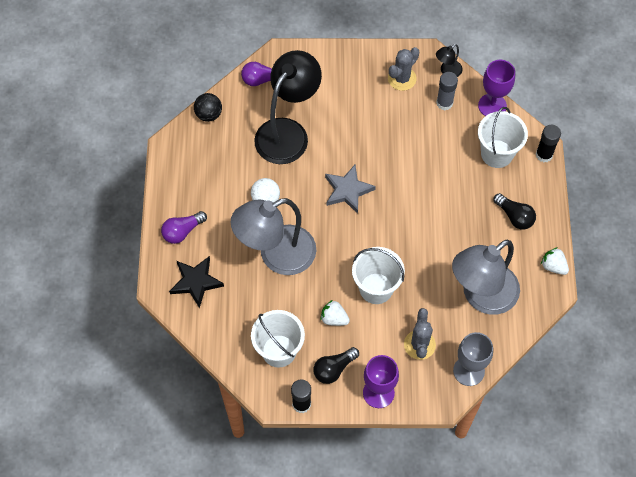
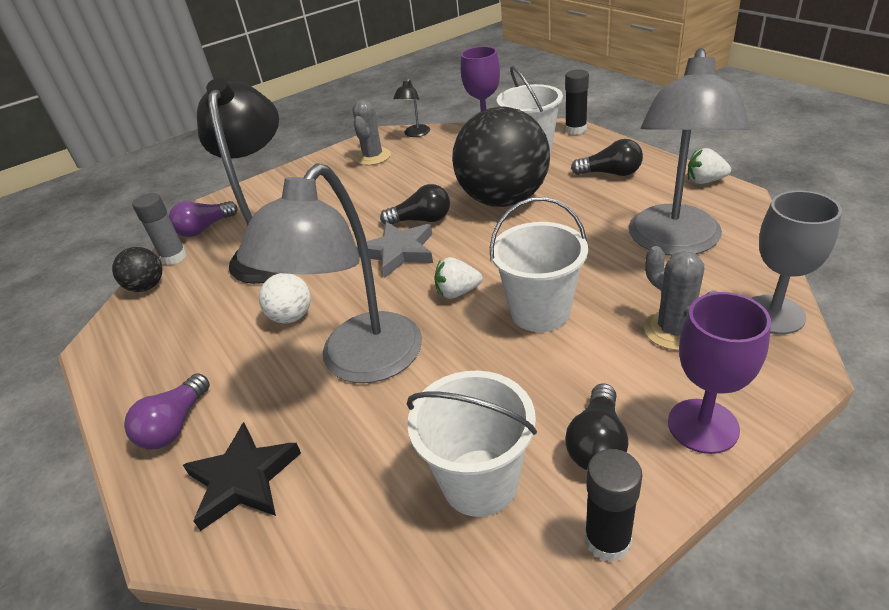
camera: 30 degrees left, 25 degrees down
(334, 318) = (521, 379): white strawberry -> white strawberry (457, 292)
(379, 172) = (421, 220): none -> black light bulb
(436, 190) = (503, 200): none -> black ball
(444, 103) = (435, 149): grey glue stick -> grey glue stick (174, 257)

